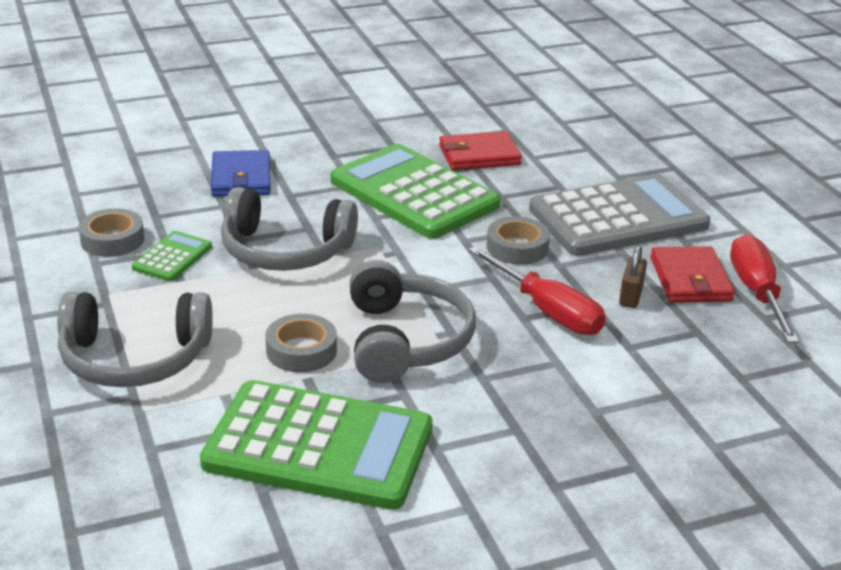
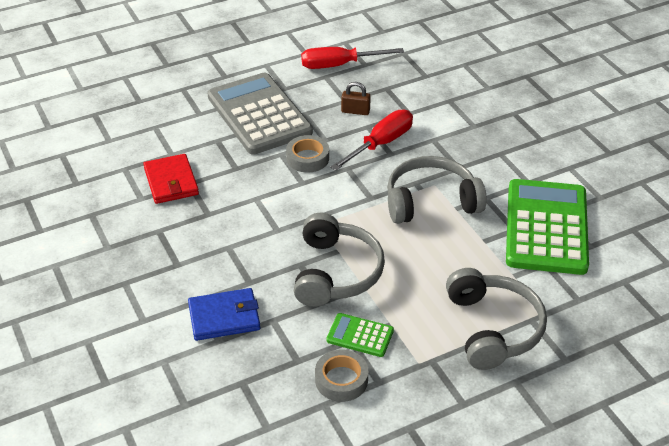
camera: 95 degrees left, 10 degrees up
(301, 350) = (457, 247): grey tape -> none
(414, 193) = (238, 212): green calculator -> none
(690, 279) = (331, 88): red wallet -> none

